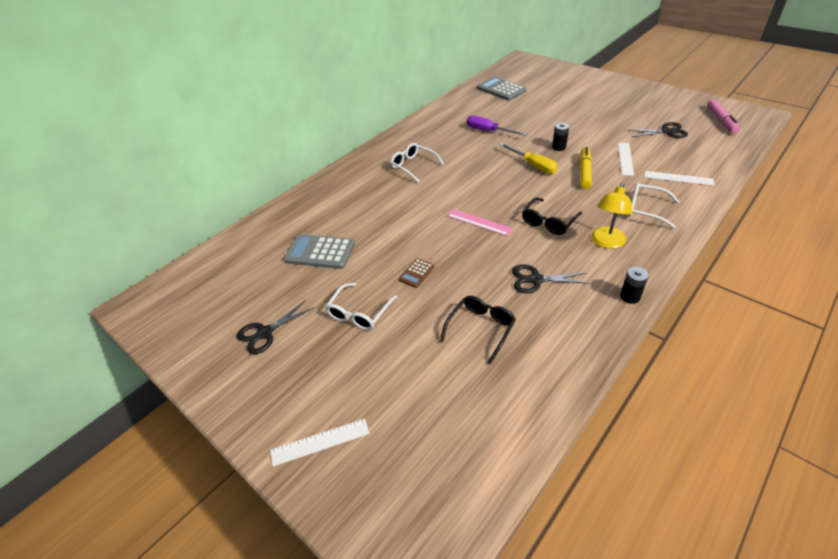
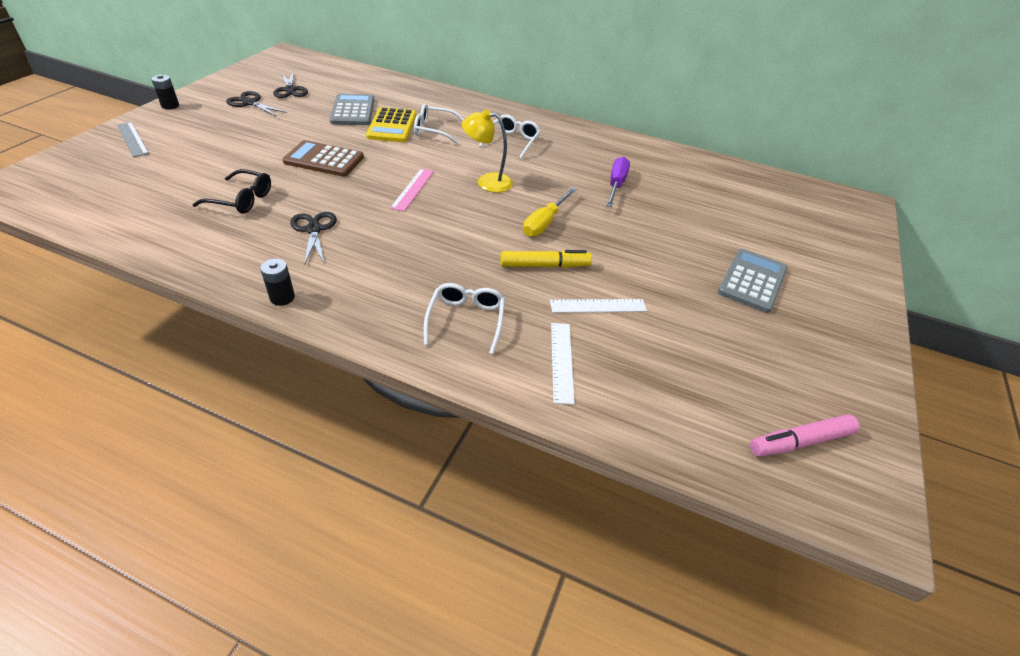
camera: 65 degrees right, 0 degrees up
(320, 442) = (132, 139): white ruler -> grey ruler
(359, 313) = (270, 138): white glasses -> white glasses (435, 130)
(363, 228) = (392, 126): none -> yellow calculator
(416, 273) = (324, 160): brown calculator -> brown calculator, size x1.92
(501, 89) = (741, 189): grey calculator -> grey calculator (752, 281)
(549, 222) = (422, 237): black glasses -> none
(559, 147) = (602, 243): black battery -> black battery (170, 106)
(606, 242) = (385, 282): yellow lamp -> yellow lamp (487, 182)
(666, 131) = (710, 358): black scissors -> black scissors (290, 90)

